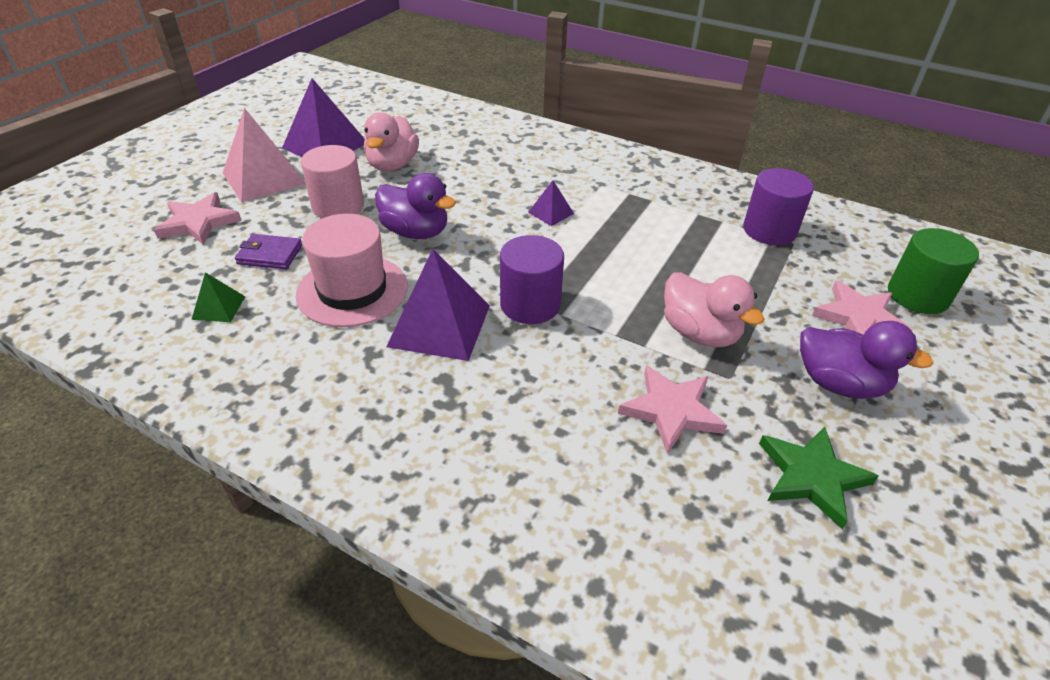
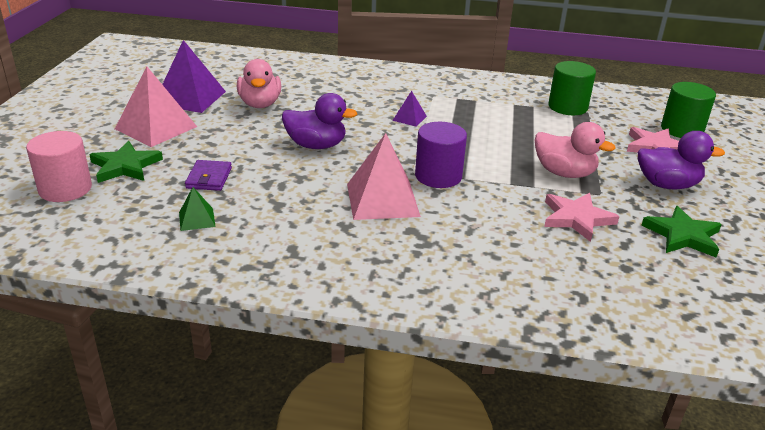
camera: 20 degrees left, 10 degrees down
(198, 222) = (125, 166): pink star -> green star
(270, 254) = (209, 178): purple wallet -> purple wallet turned 75 degrees counterclockwise
(338, 206) = (238, 138): pink cylinder -> pink cylinder (65, 189)
(352, 290) = (297, 190): pink hat -> none
(439, 325) = (382, 200): purple pyramid -> pink pyramid
(769, 230) = (567, 107): purple cylinder -> green cylinder

